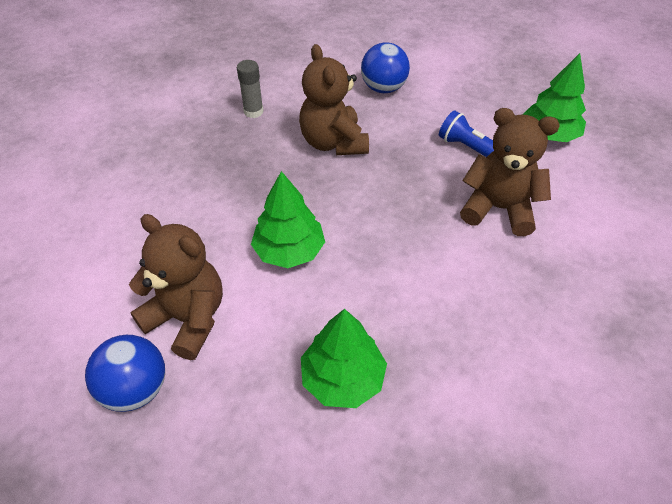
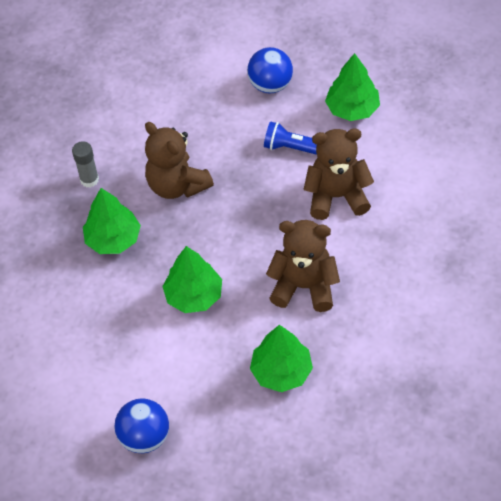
camera: 20 degrees left, 5 degrees up
(188, 318) = (149, 376): brown teddy bear -> brown teddy bear (304, 286)
(242, 168) = (113, 239): none -> green tree
(383, 88) = (192, 111): blue ball -> blue ball (270, 85)

